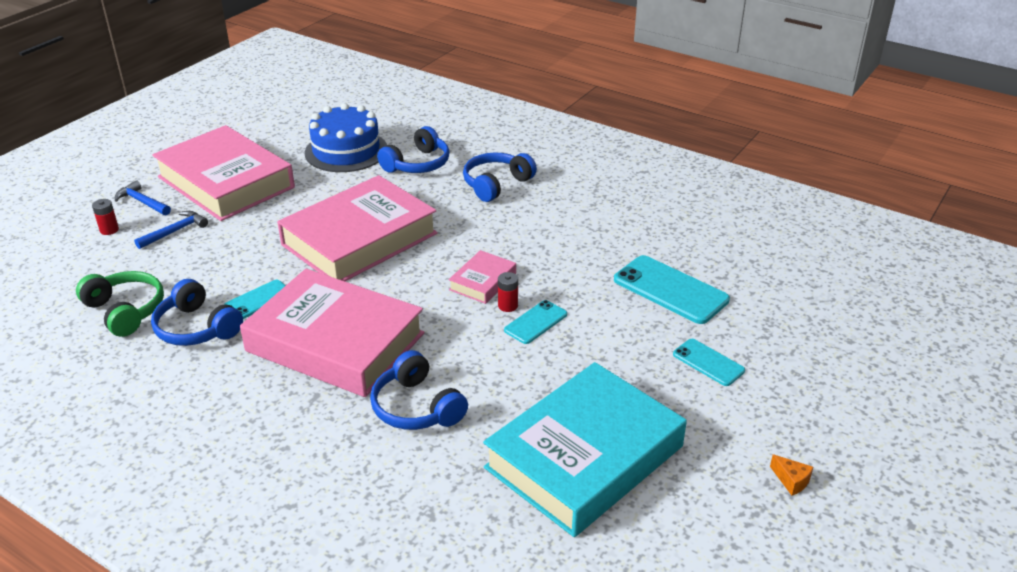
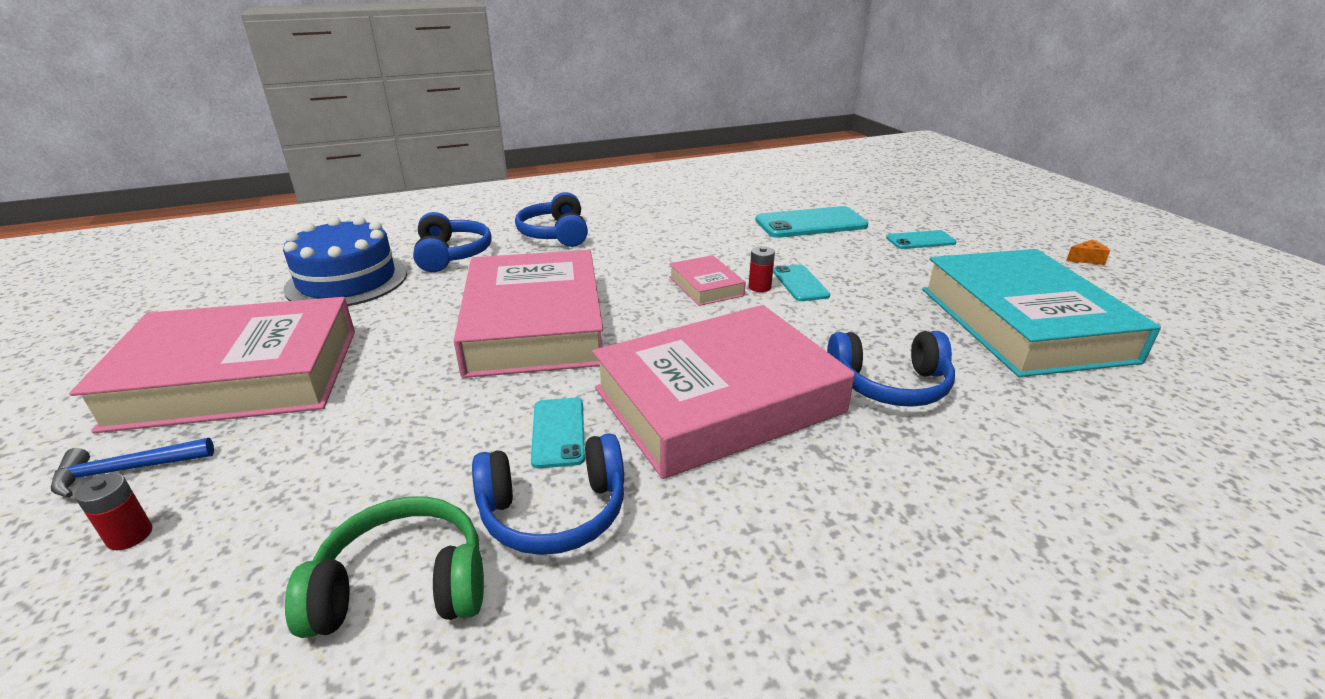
camera: 55 degrees left, 5 degrees down
(174, 231) = (271, 460): blue hammer -> none

